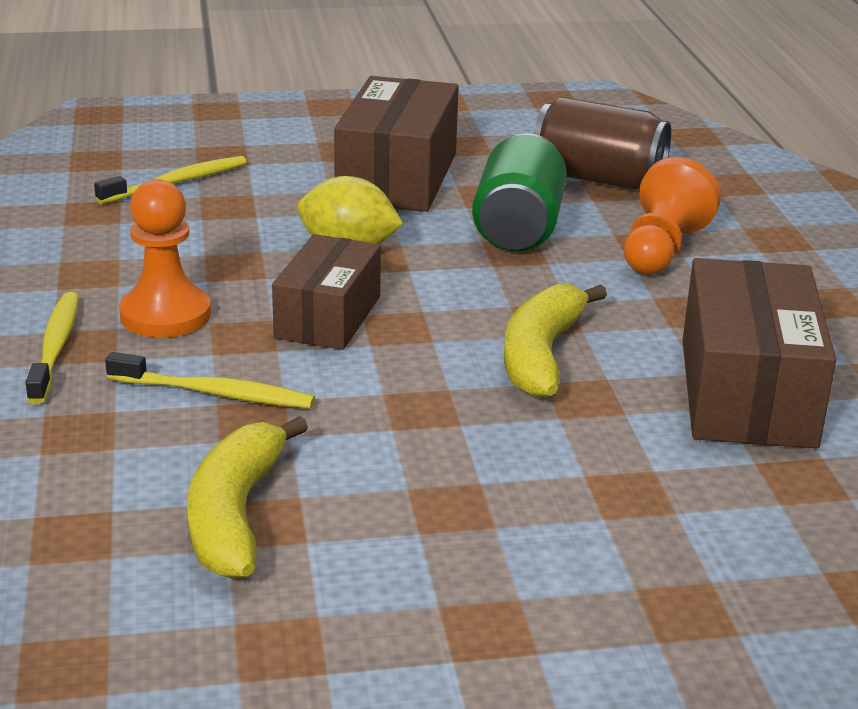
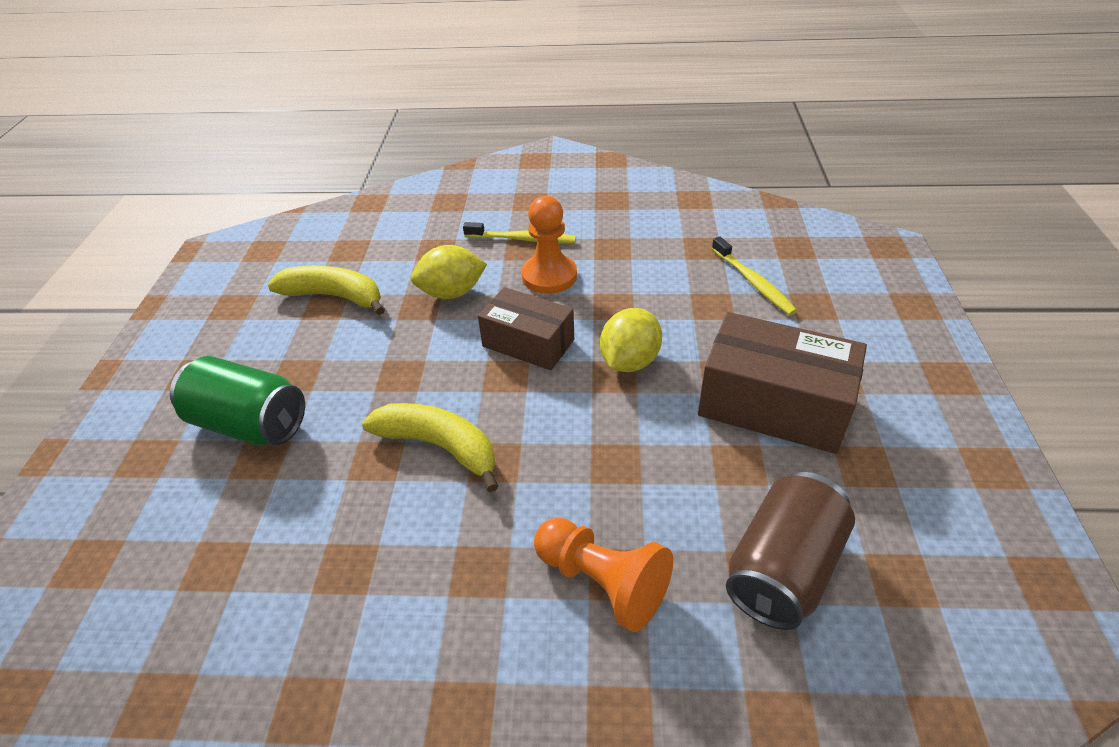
camera: 105 degrees right, 15 degrees up
(215, 393) = (452, 293): yellow toothbrush -> yellow lemon
(518, 228) = (660, 473): green can -> green can (250, 423)
(746, 392) = (335, 568): brown box -> none

